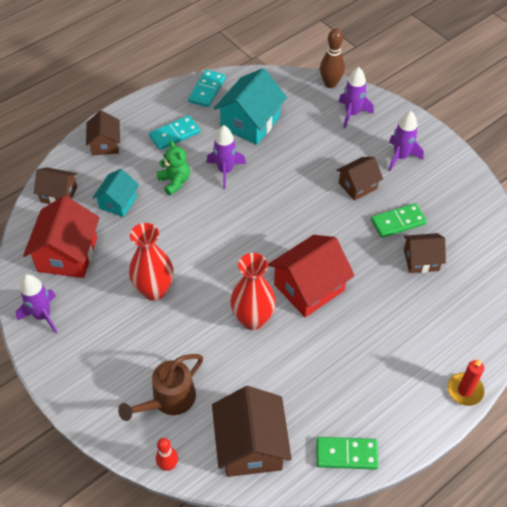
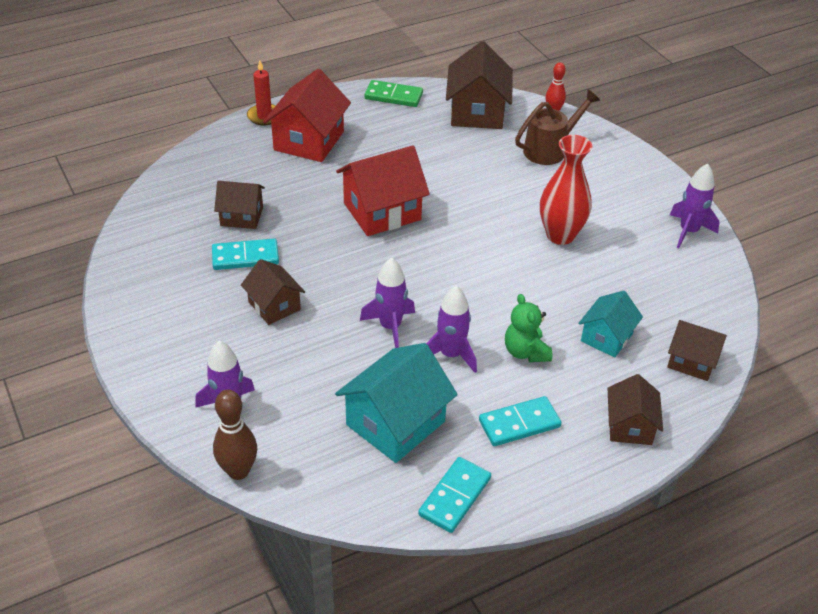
camera: 170 degrees left, 10 degrees down
(67, 254) = (668, 286): red house -> red house (309, 141)
(253, 319) = (453, 194): red vase -> none
(357, 186) = (274, 306): brown house -> brown house turned 75 degrees clockwise
(398, 222) = (245, 257): green domino -> turquoise domino
(400, 157) = (194, 333): purple rocket -> purple rocket (390, 327)

